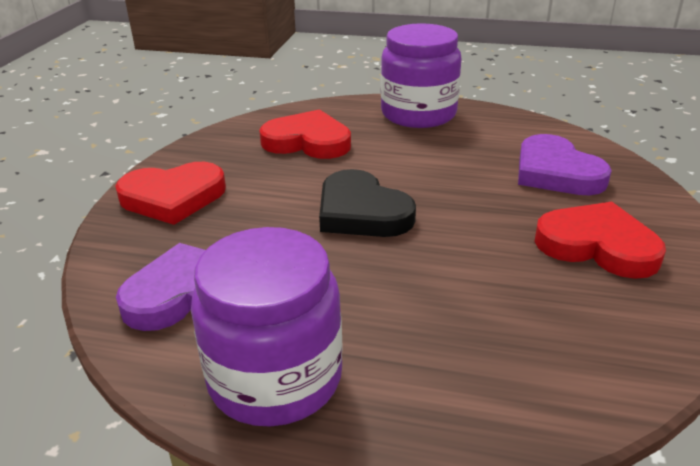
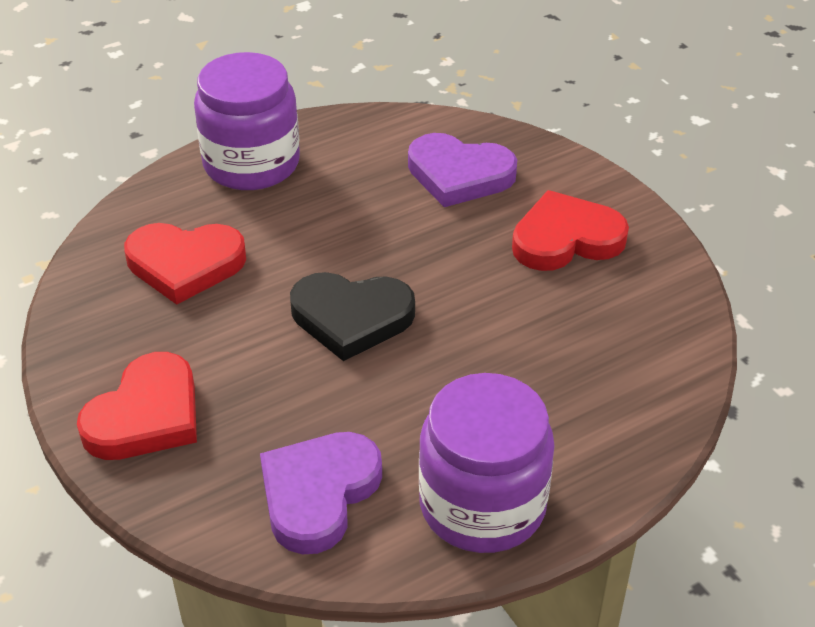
camera: 45 degrees left, 10 degrees up
(307, 141) = (185, 264): red heart -> red heart turned 150 degrees counterclockwise

